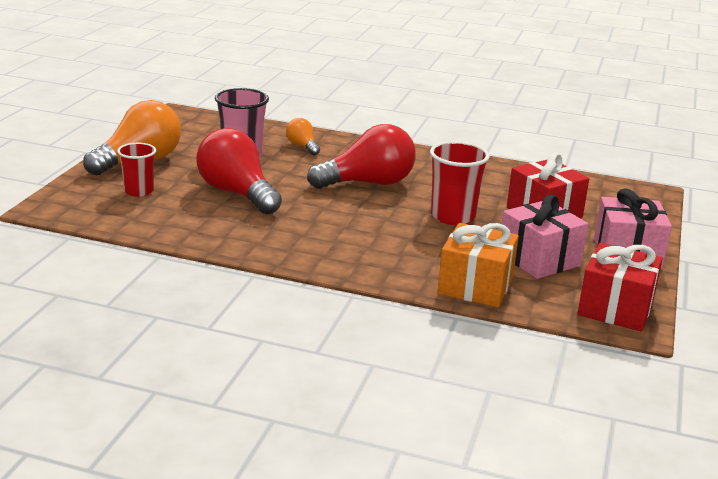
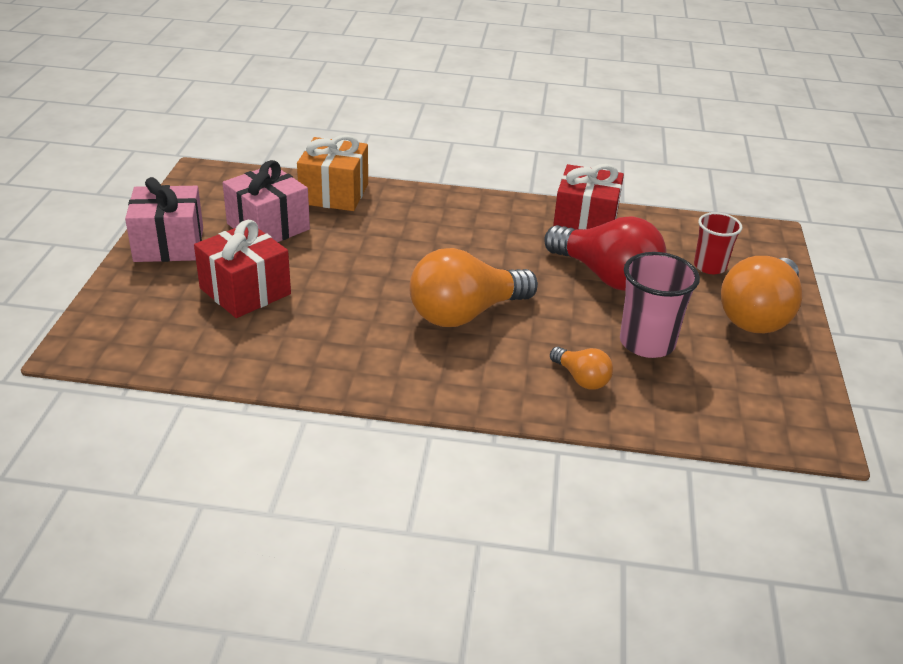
camera: 170 degrees right, 10 degrees up
(368, 183) = (465, 314): red light bulb -> orange light bulb
(452, 216) = (356, 272): red cup -> none
(615, 308) = (211, 185): red gift -> red gift (585, 223)

